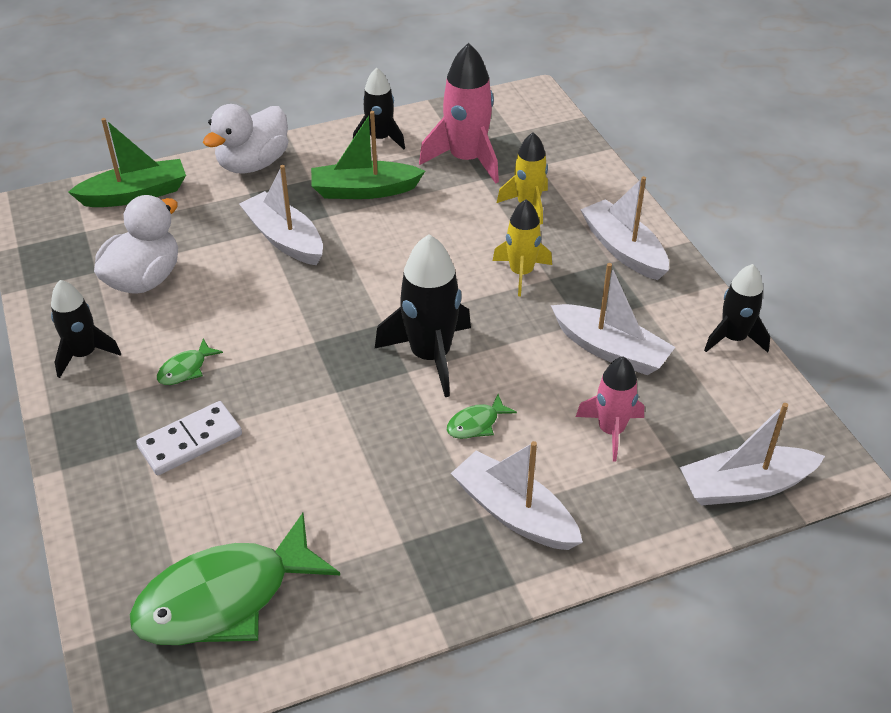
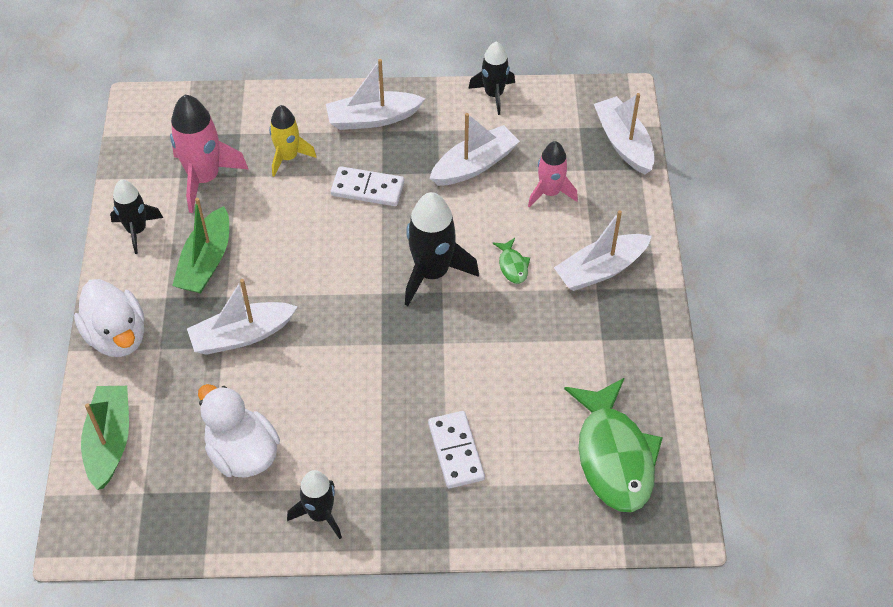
camera: 70 degrees left, 10 degrees up
(185, 369) = (373, 440): green fish -> none
(521, 273) = (367, 188): yellow rocket -> white domino
(745, 486) = (623, 143): white boat -> white boat turned 150 degrees clockwise

